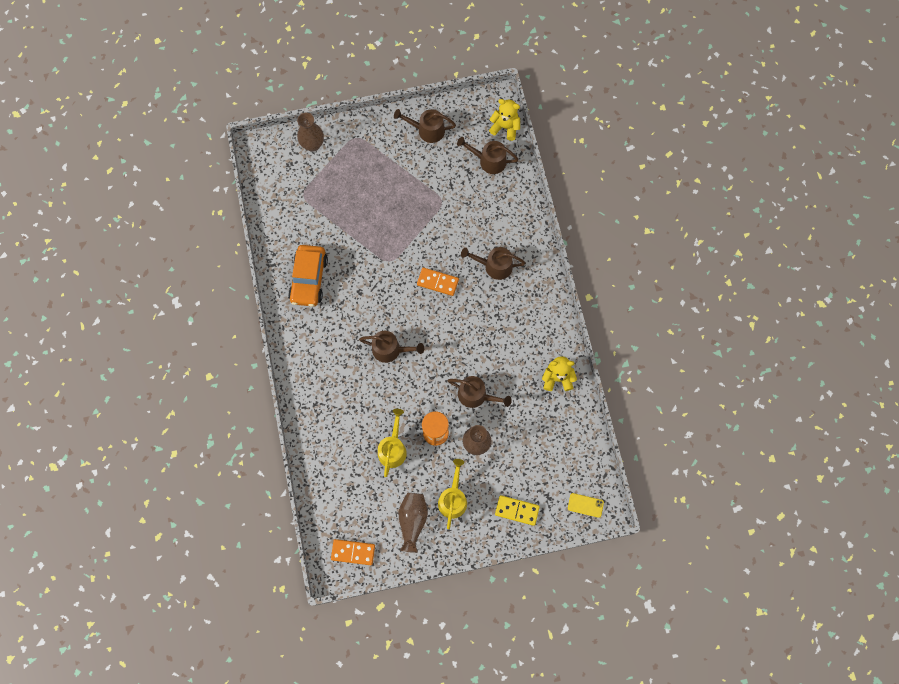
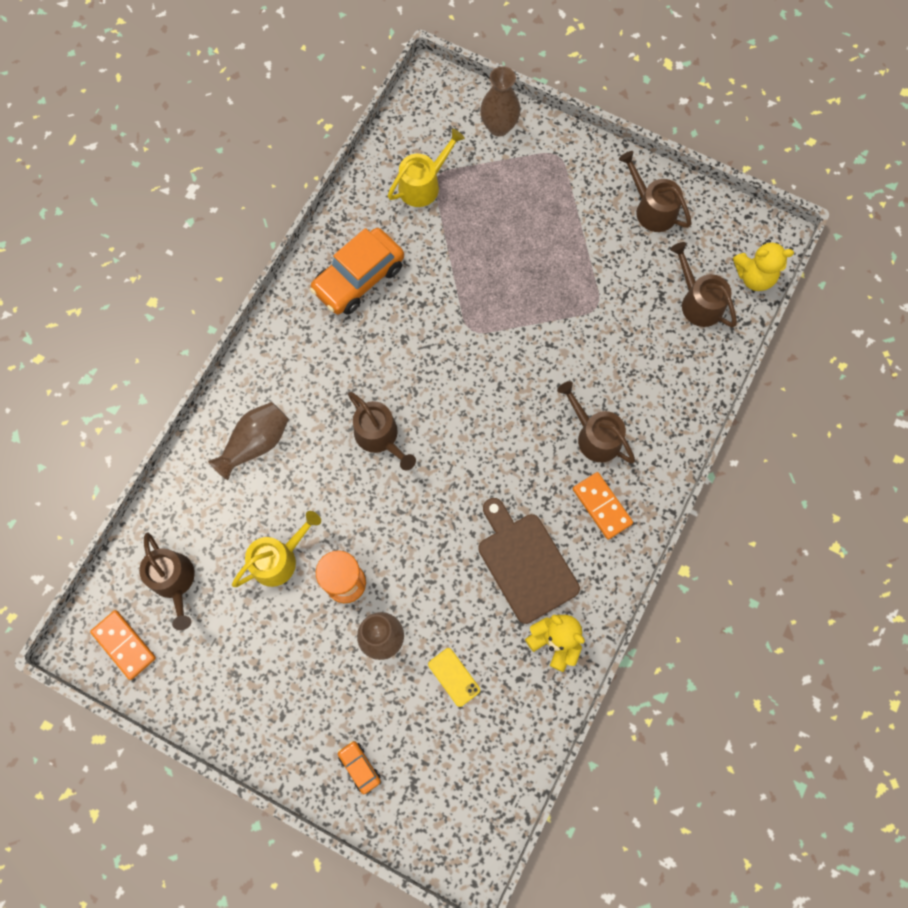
camera: 40 degrees right, 0 degrees up
(412, 521) = (224, 668): brown vase -> brown vase (255, 443)
(437, 282) = (507, 401): orange domino -> orange domino (601, 506)
(453, 498) = (295, 682): yellow watering can -> yellow watering can (423, 185)
(476, 395) = (434, 578): brown watering can -> brown watering can (174, 581)
(505, 127) = (754, 276): yellow teddy bear -> yellow teddy bear turned 120 degrees clockwise
(513, 353) = (525, 563): none -> brown cutting board
(517, 510) = (359, 767): yellow domino -> orange car
(585, 505) = (451, 837): yellow phone -> yellow phone (454, 677)

